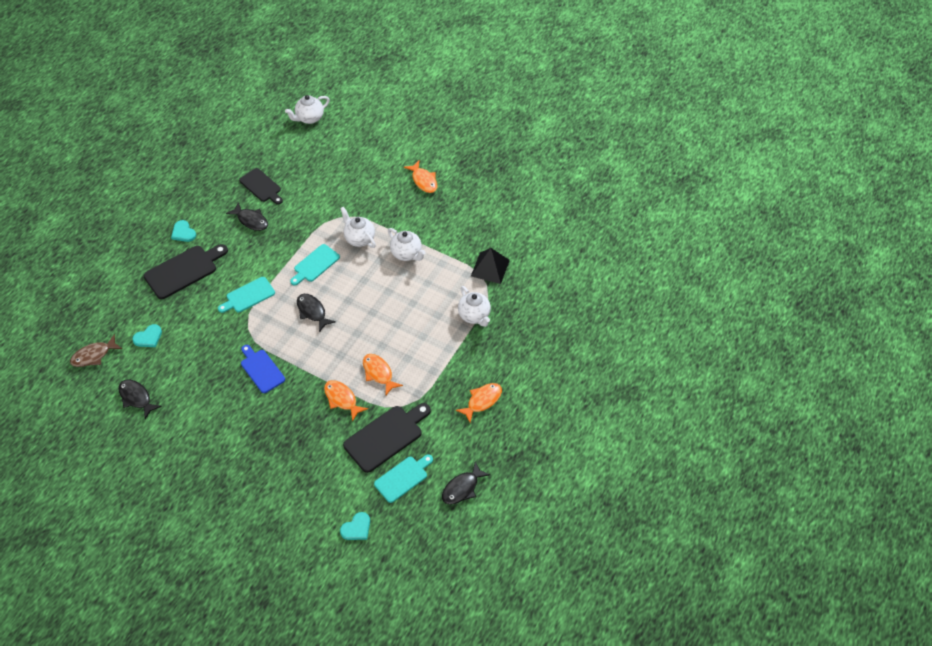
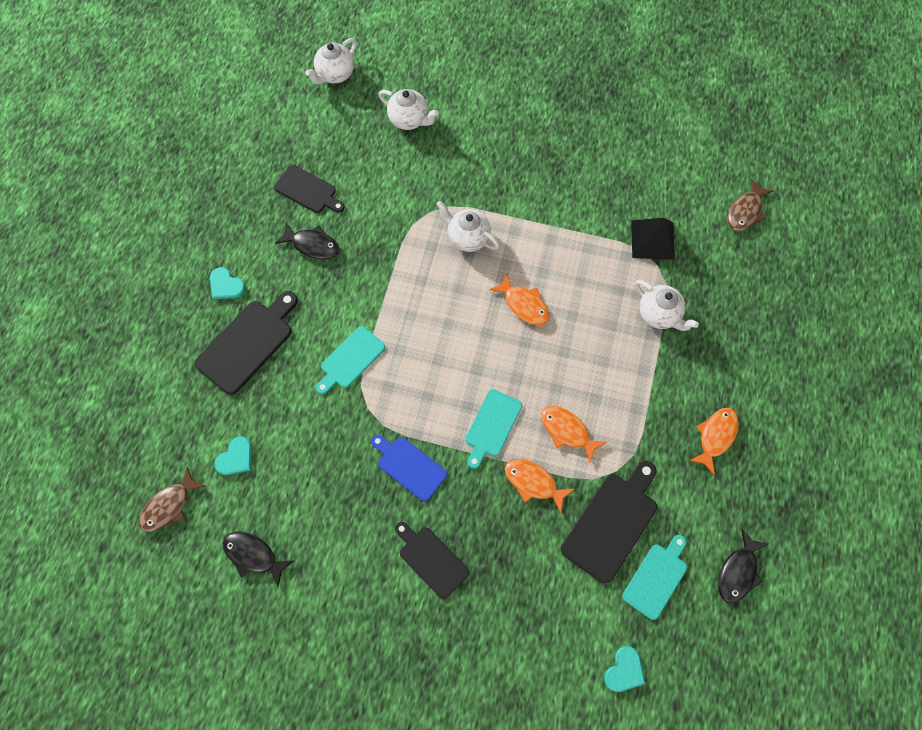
camera: 15 degrees left, 15 degrees up
(253, 429) = (431, 559): none -> black cutting board
(312, 312) = (446, 362): black fish -> none
(315, 264) = (423, 290): turquoise cutting board -> turquoise cutting board (492, 426)
(407, 254) = (538, 245): white teapot -> white teapot (409, 120)
(423, 181) = (520, 133): orange fish -> orange fish (524, 304)
(565, 264) = (745, 211): none -> brown fish

